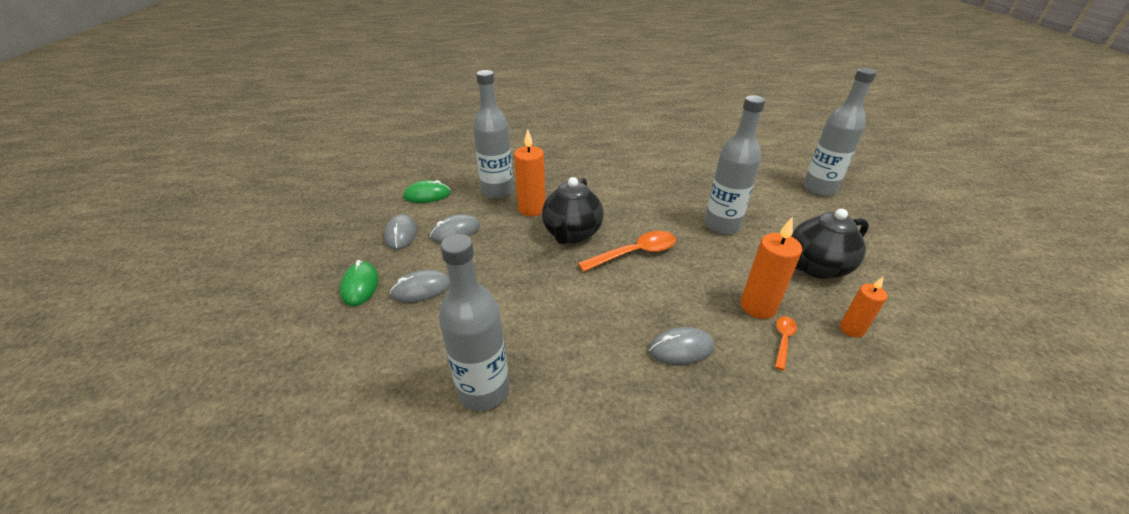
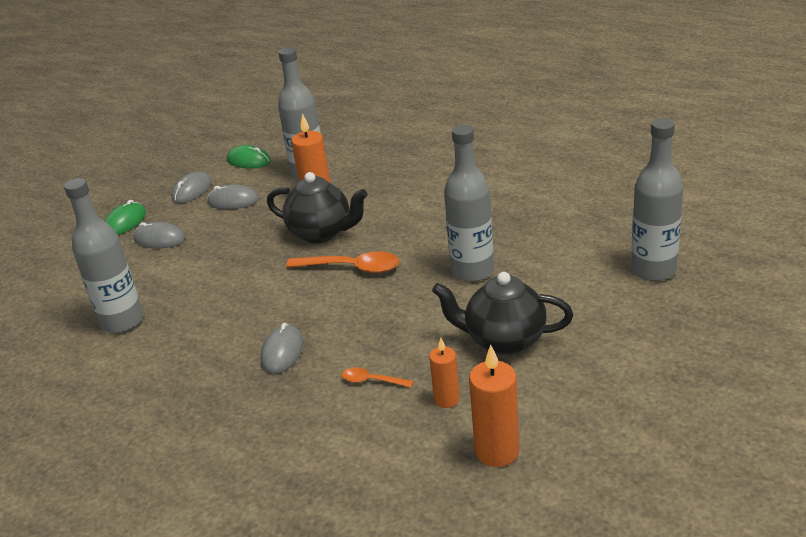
camera: 40 degrees right, 5 degrees down
(572, 234) = (321, 233): black teapot -> black teapot turned 120 degrees counterclockwise
(681, 348) = (282, 352): grey mouse -> grey mouse turned 75 degrees clockwise
(758, 306) = (392, 349): orange candle -> orange candle (497, 451)
(783, 340) = (372, 381): orange spoon -> orange spoon turned 135 degrees counterclockwise

